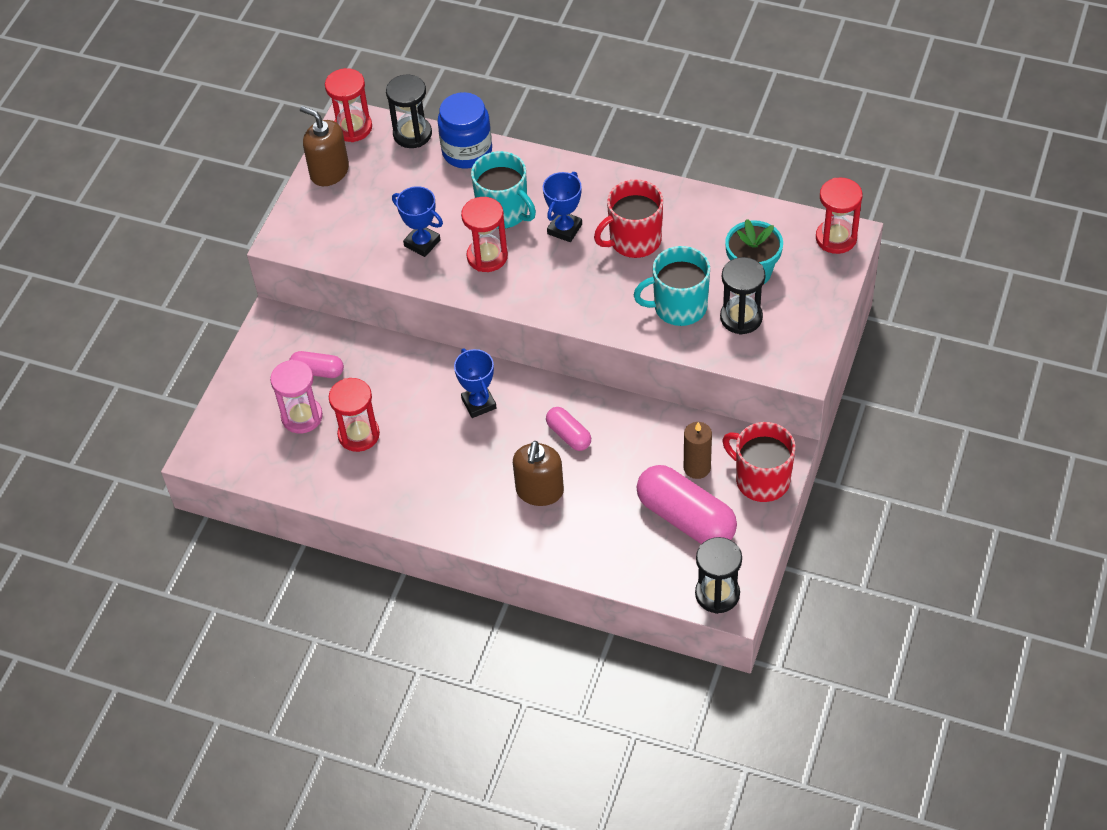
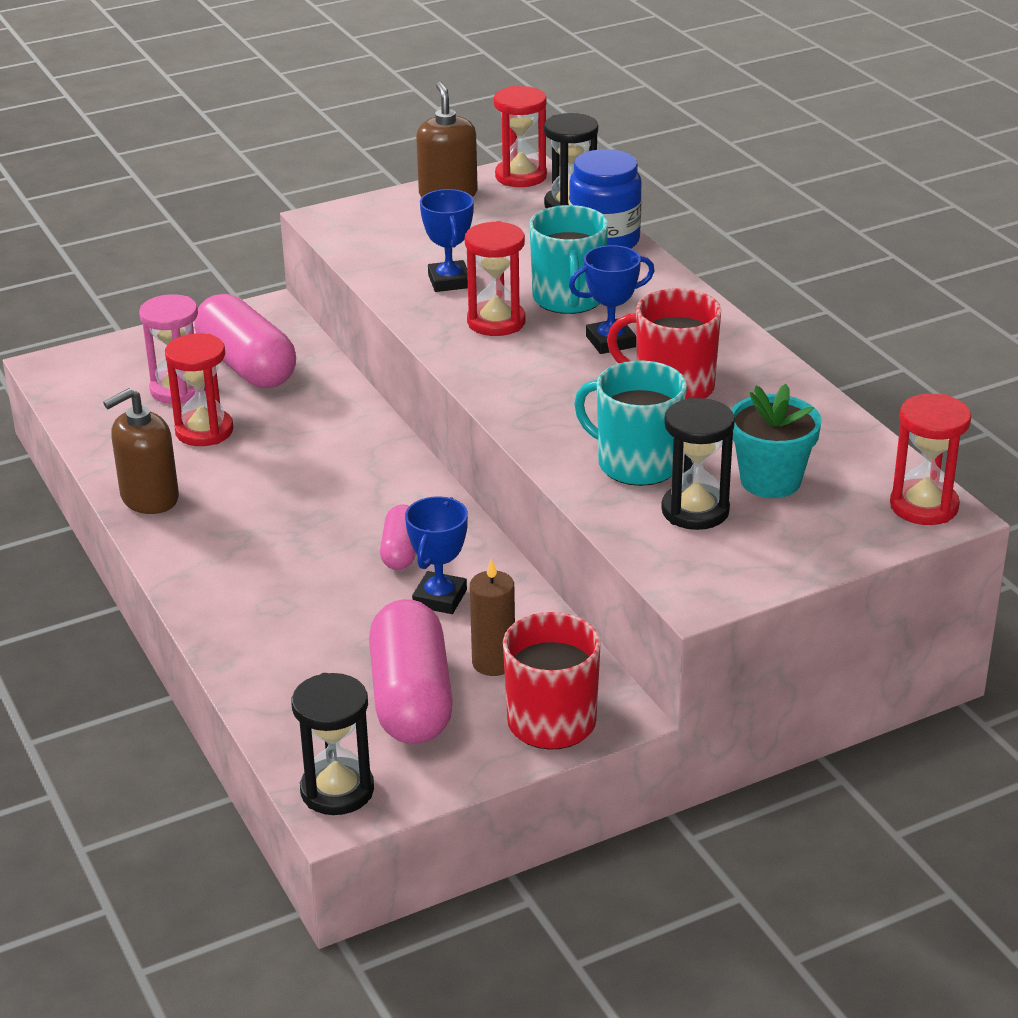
camera: 40 degrees right, 20 degrees down
(318, 371) = (247, 366): pink capsule -> pink capsule, size x1.92
(479, 403) = (352, 473): blue trophy -> blue trophy (440, 598)
(539, 491) = (298, 577): brown soap dispenser -> brown soap dispenser (149, 498)

